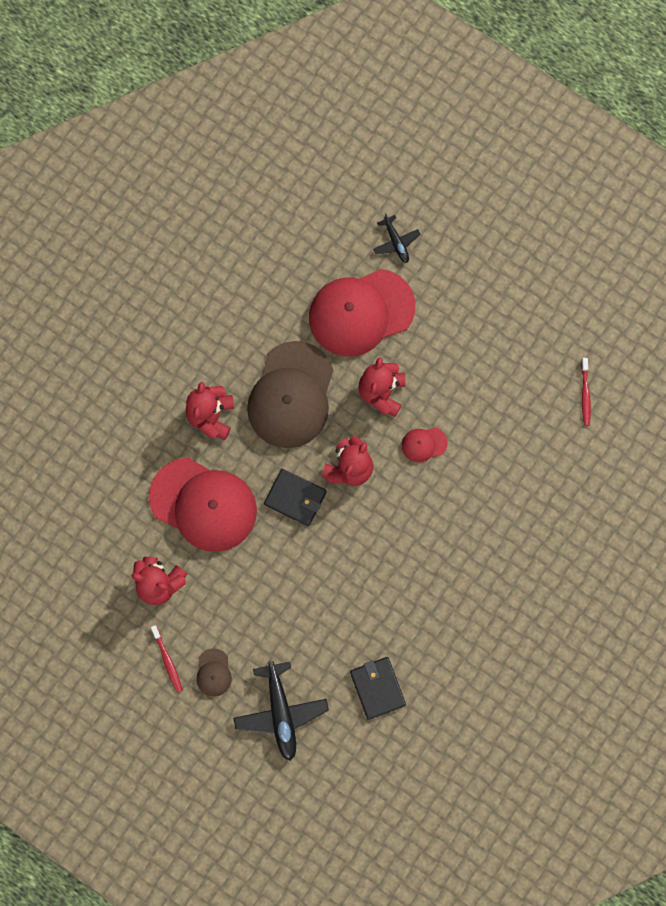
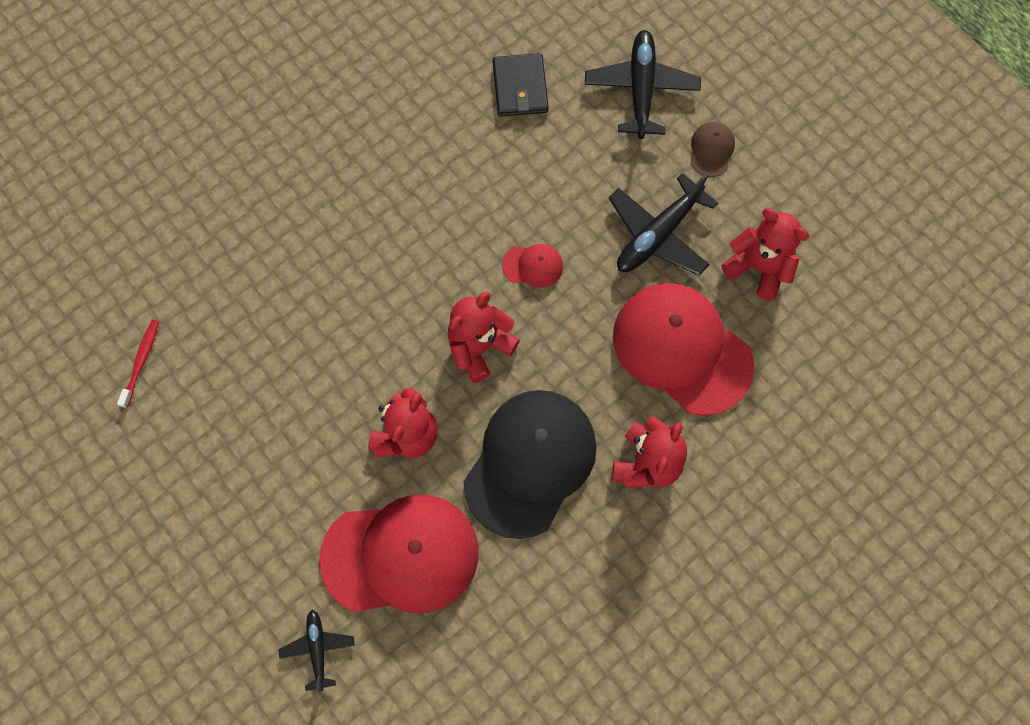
camera: 165 degrees left, 5 degrees down
(167, 661) = (765, 176): red toothbrush -> none
(240, 589) = (658, 234): none -> black plane
(291, 395) = (530, 463): brown cap -> black cap
(295, 498) = (560, 327): black wallet -> none
(424, 444) = (373, 352): red cap -> red cap (533, 266)

